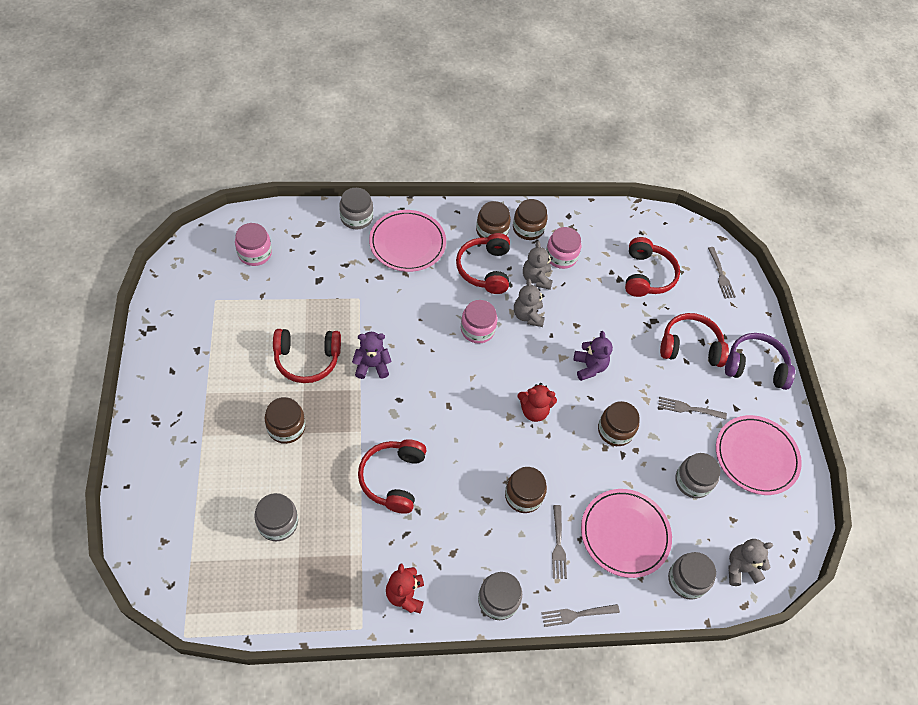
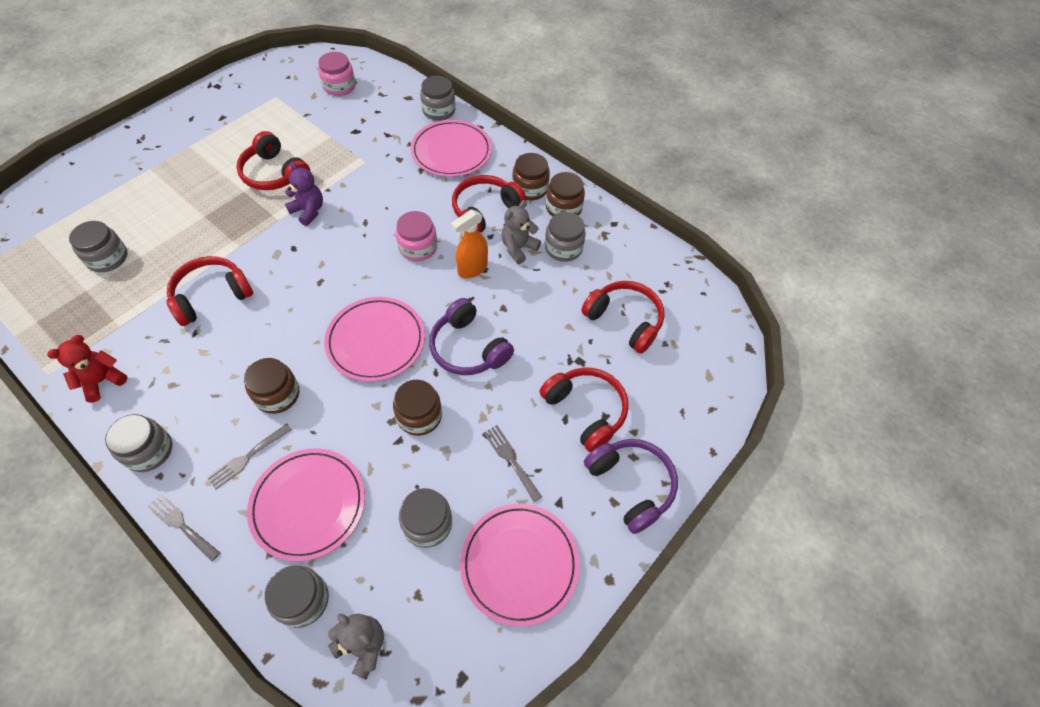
camera: 50 degrees right, 0 degrees up
(286, 427) = (200, 204): brown jar -> none
(528, 315) = (472, 269): grey teddy bear -> orange spray bottle
(534, 411) = (376, 341): red teddy bear -> pink plate
(561, 256) = (563, 248): pink jar -> grey jar
(589, 367) = (468, 348): purple teddy bear -> purple headphones
(647, 275) = (624, 320): red headphones -> red headphones turned 105 degrees counterclockwise
(720, 274) = (704, 377): grey fork -> none

